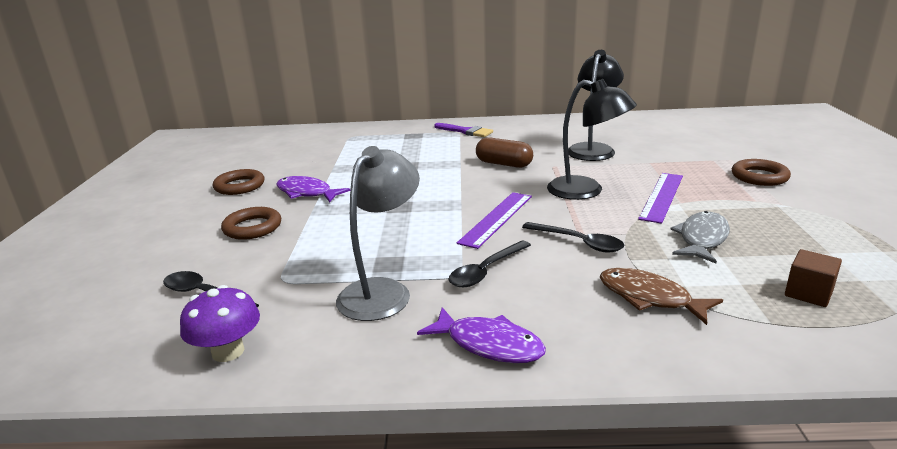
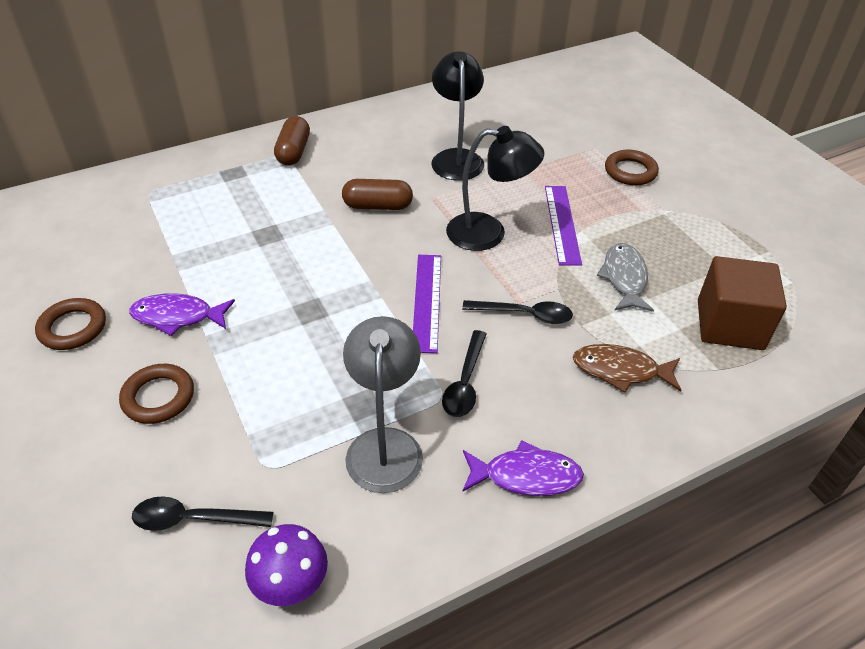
camera: 30 degrees left, 20 degrees up
(465, 131) = (293, 152): purple brush -> brown capsule
(808, 293) = (730, 325): brown cube -> brown cube, size x1.93

